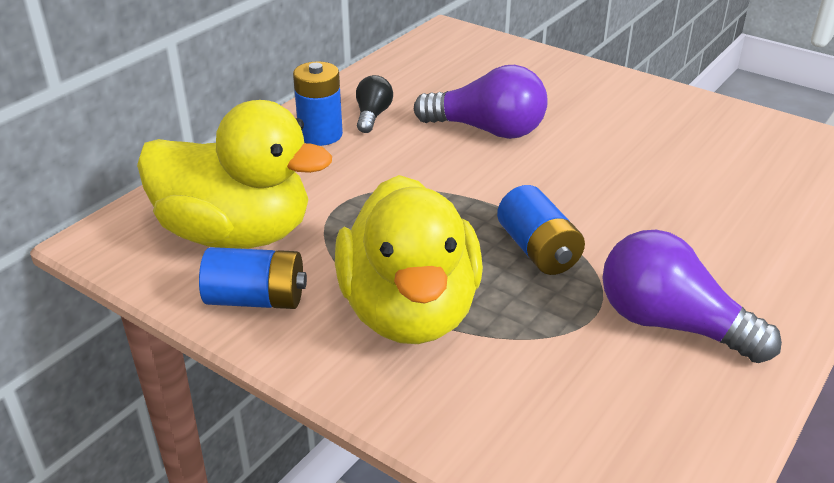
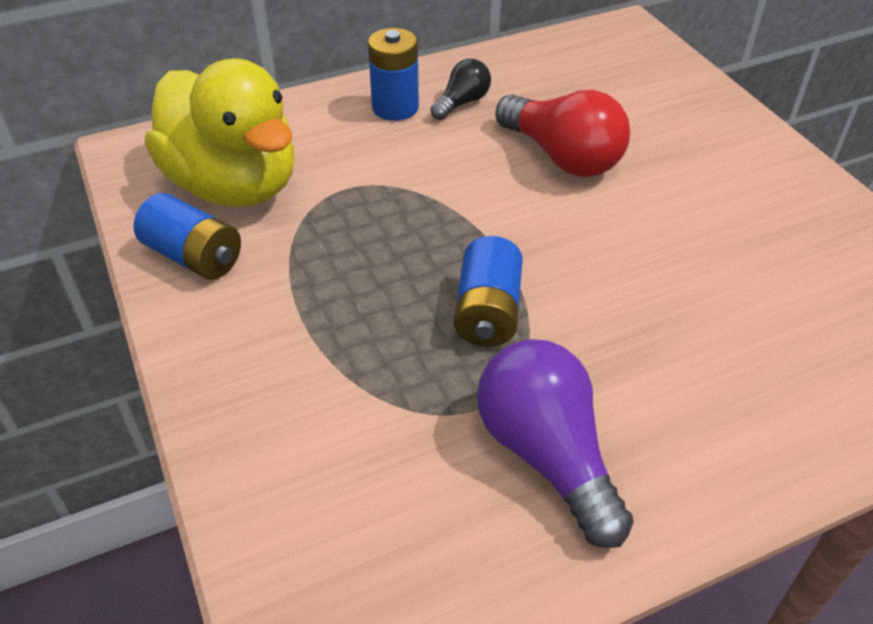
camera: 30 degrees right, 10 degrees up
(410, 312) = (308, 325): yellow duck -> none
(487, 130) = (562, 157): purple light bulb -> red light bulb

